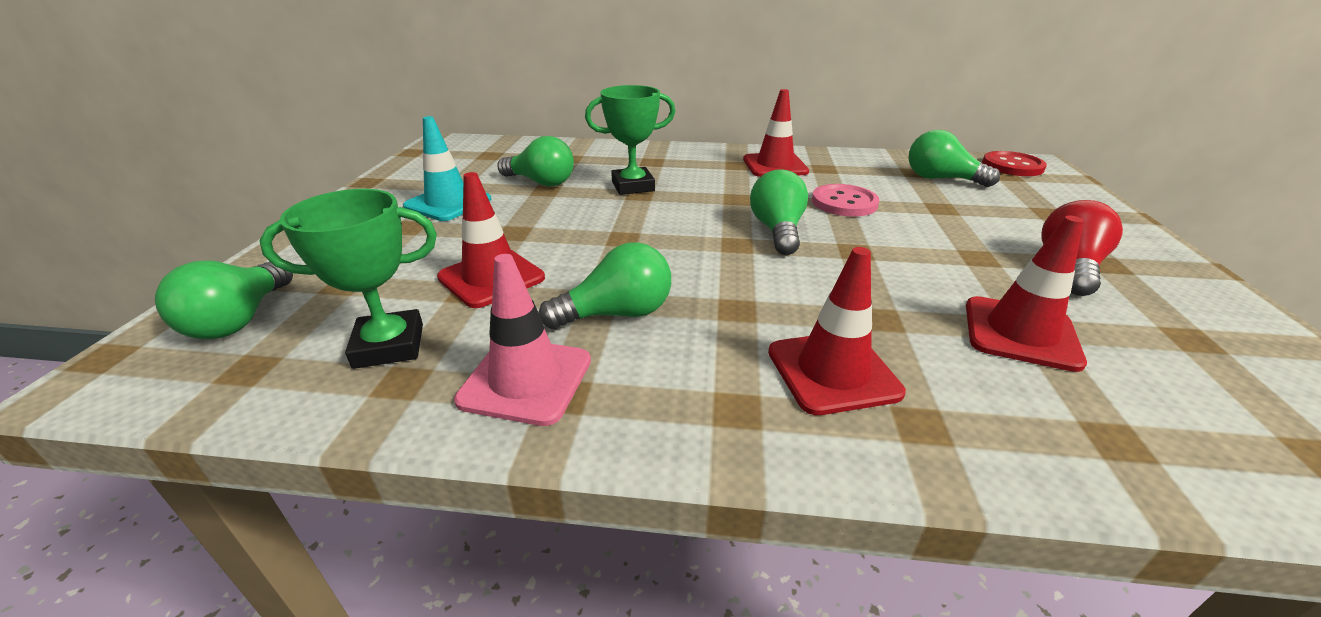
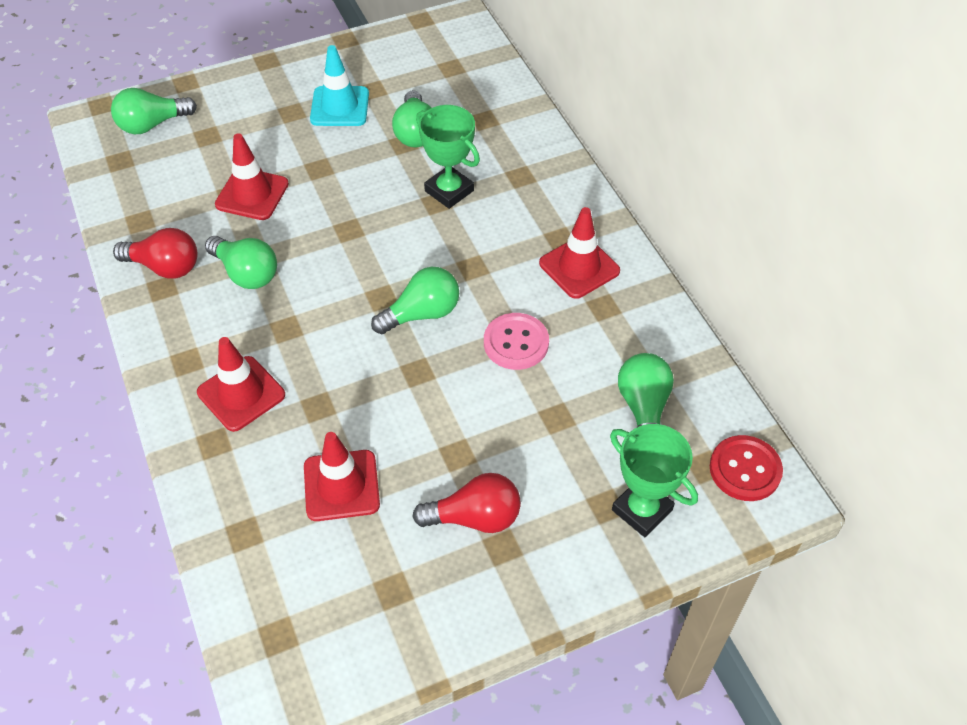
camera: 60 degrees right, 20 degrees up
(389, 346) = (163, 197): green trophy -> green trophy (642, 510)
(526, 380) = (165, 267): pink traffic cone -> red light bulb

